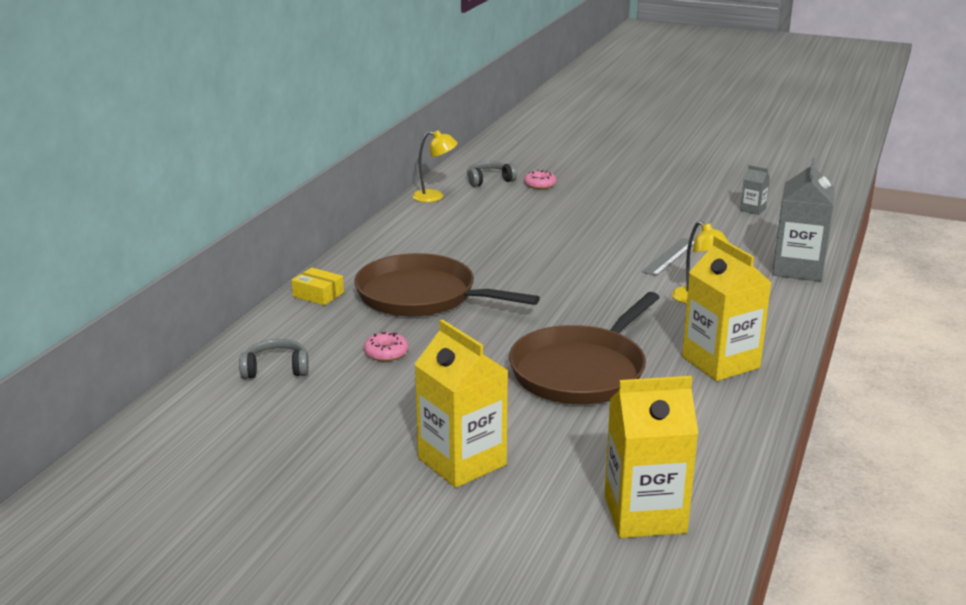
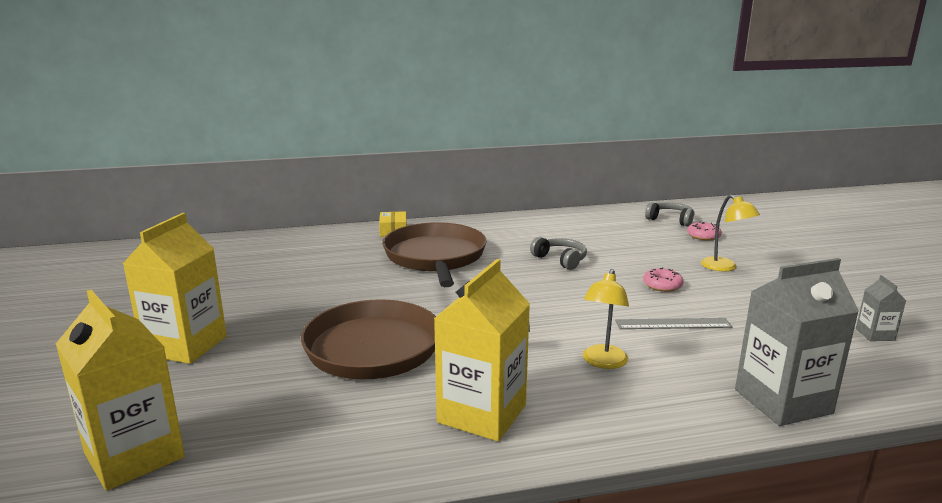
camera: 55 degrees right, 5 degrees down
(276, 369) = (274, 251): grey headphones -> grey headphones (560, 260)
(386, 353) = (332, 273): pink donut -> pink donut (662, 285)
(435, 197) = (604, 214): yellow lamp -> yellow lamp (724, 267)

